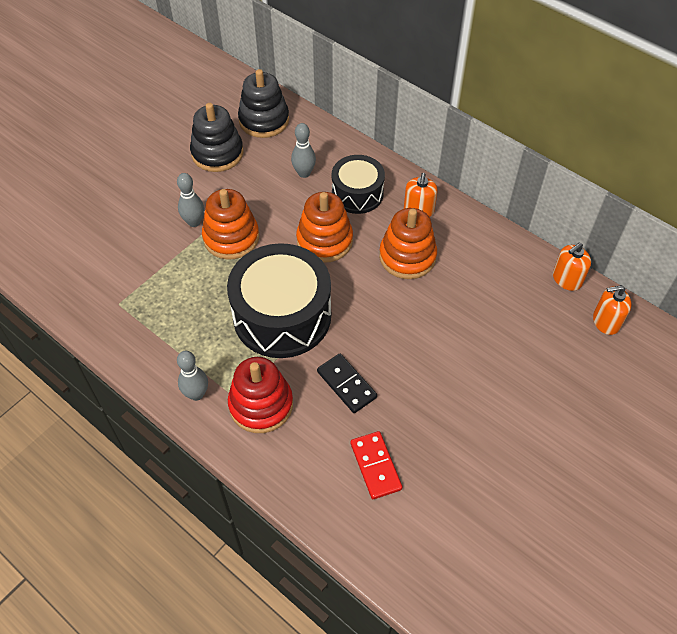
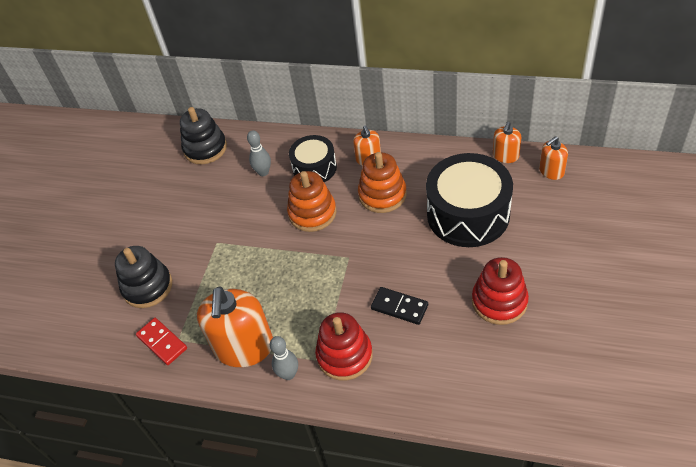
camera: 20 degrees left, 5 degrees down
(173, 344) = (244, 347): none -> orange soap dispenser
(194, 222) = (199, 248): grey bowling pin -> none
(217, 153) = (184, 189): black stacking toy -> black stacking toy (147, 287)
(231, 238) = (237, 245): orange stacking toy -> none
(282, 315) = (316, 283): black drum -> black drum (468, 214)
(375, 466) = (460, 353): red domino -> red domino (162, 342)
(452, 434) = (499, 301): none -> red stacking toy

